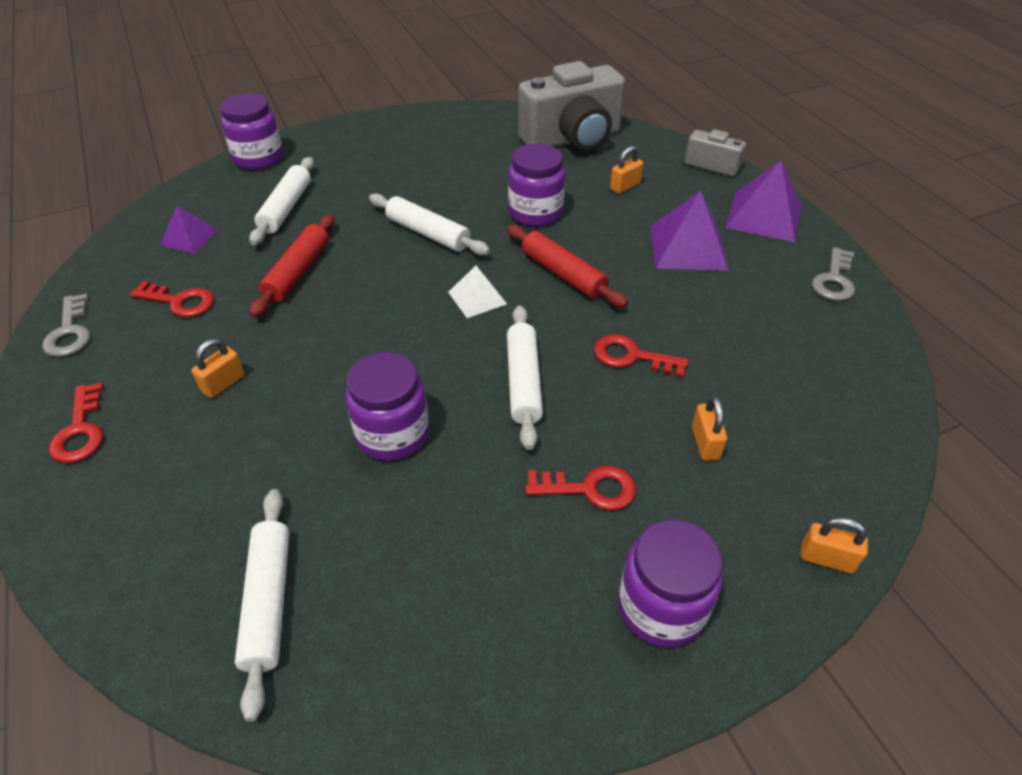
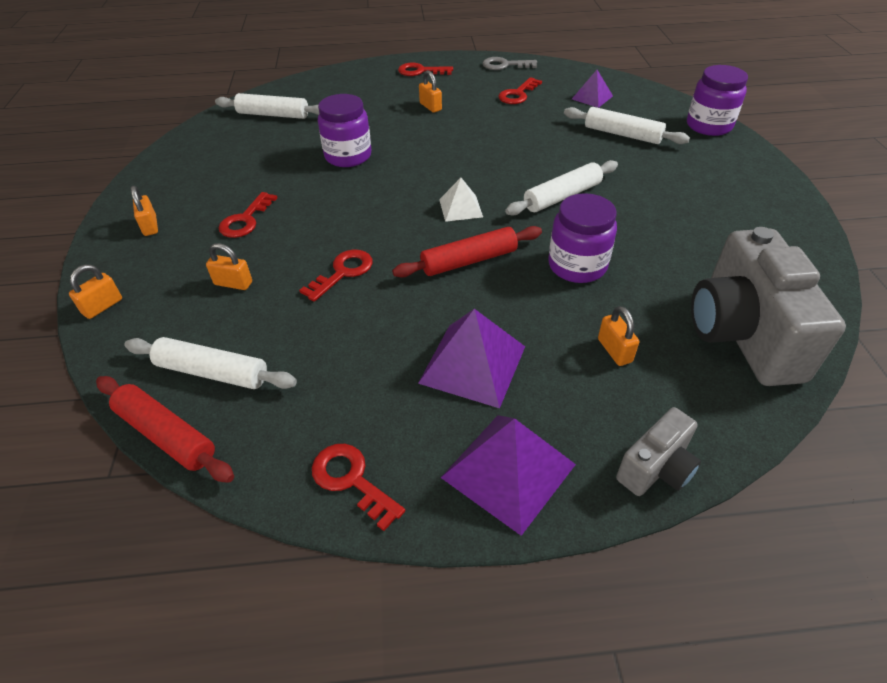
camera: 110 degrees right, 0 degrees up
(297, 272) = (531, 135): red rolling pin -> red rolling pin (166, 434)
(523, 382) = (355, 212): white rolling pin -> white rolling pin (212, 372)
(661, 607) = (150, 226): purple jar -> orange padlock
(834, 280) = (352, 480): grey key -> red key

